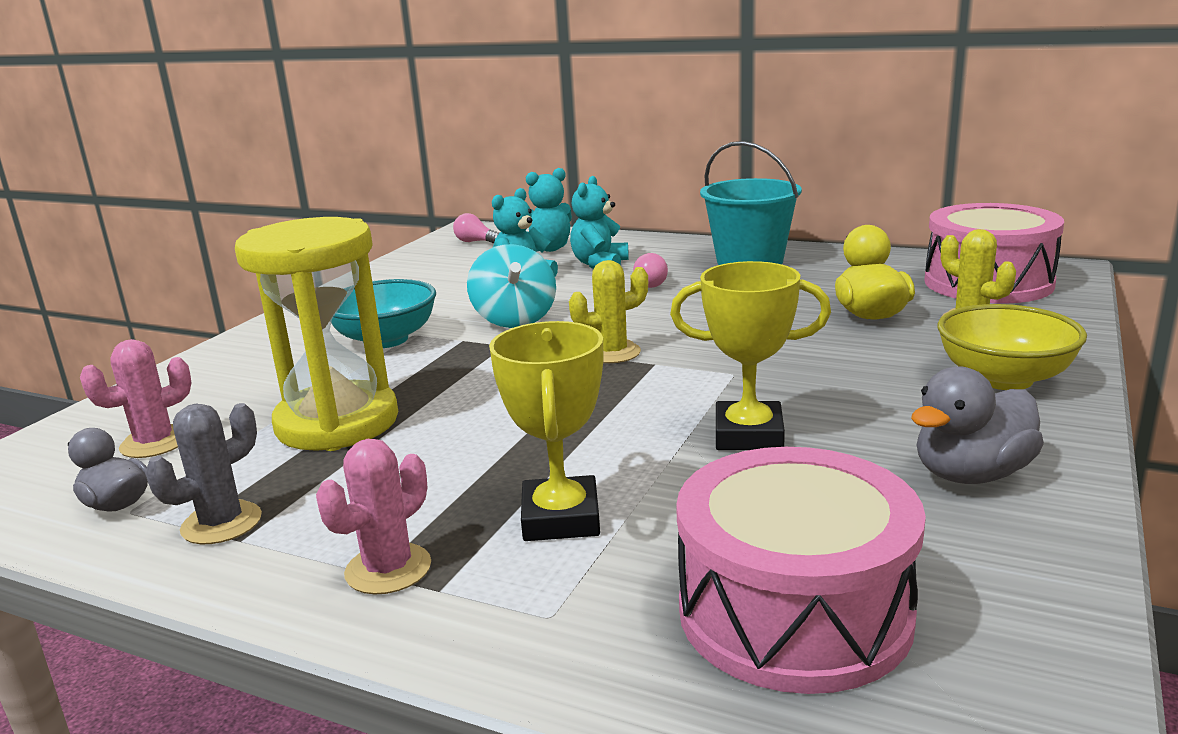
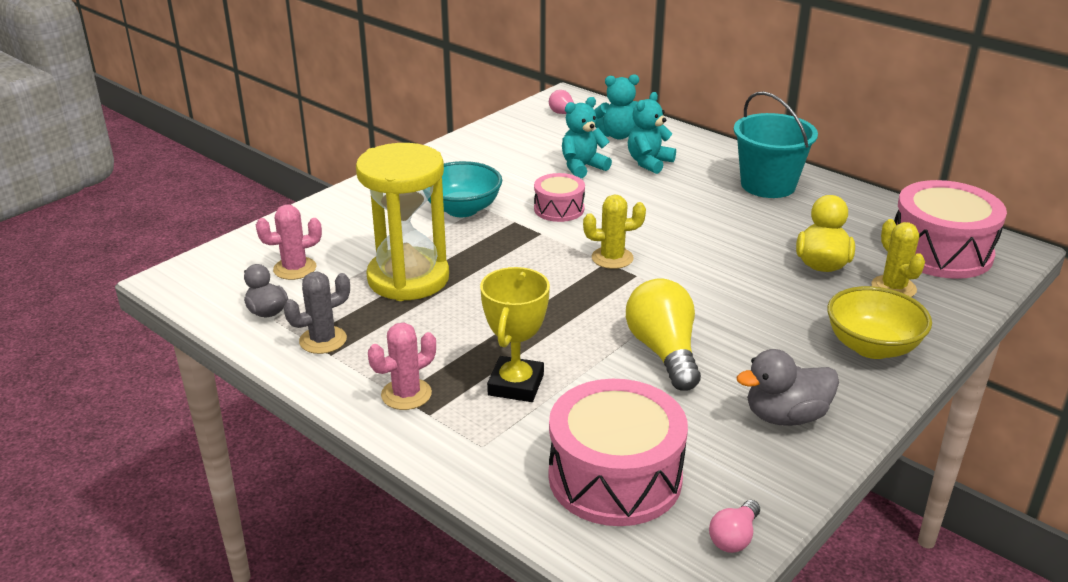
camera: 15 degrees right, 10 degrees up
(514, 319) = (559, 209): turquoise spinning top -> pink drum
(653, 283) = (679, 193): pink light bulb -> pink light bulb (734, 537)
(748, 435) = (664, 352): yellow trophy -> yellow light bulb

